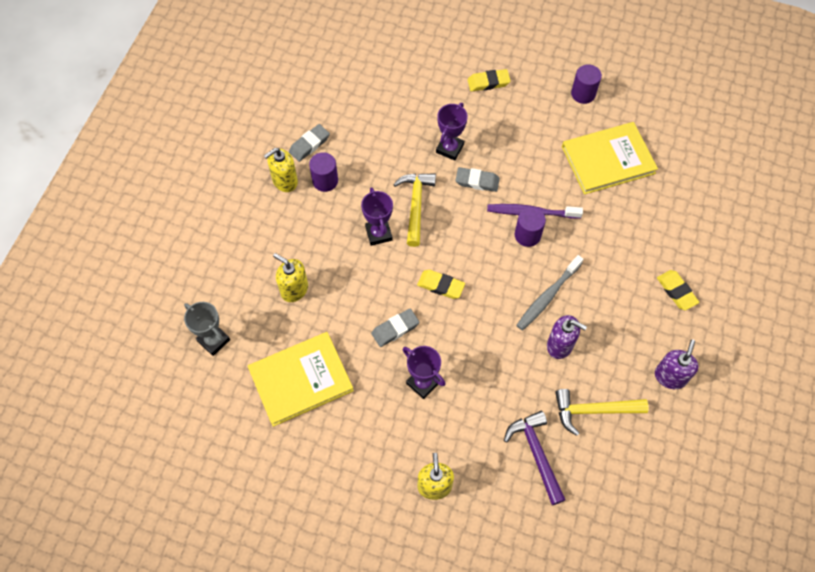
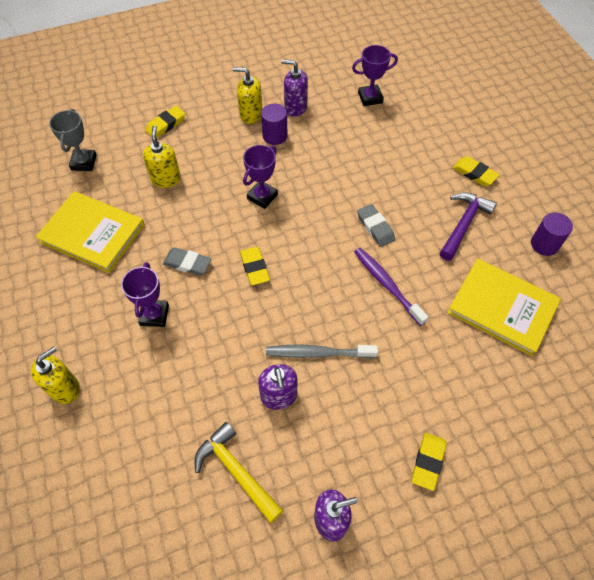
camera: 50 degrees right, 5 degrees down
(232, 250) = (166, 125): none -> yellow eraser
(309, 145) = (295, 107): grey eraser -> purple soap dispenser
(415, 205) = (310, 203): yellow hammer -> none
(450, 148) = (385, 190): purple trophy -> purple trophy (370, 98)
(527, 235) = (362, 297): purple cylinder -> none
(536, 454) = (154, 450): purple hammer -> purple hammer (463, 224)

